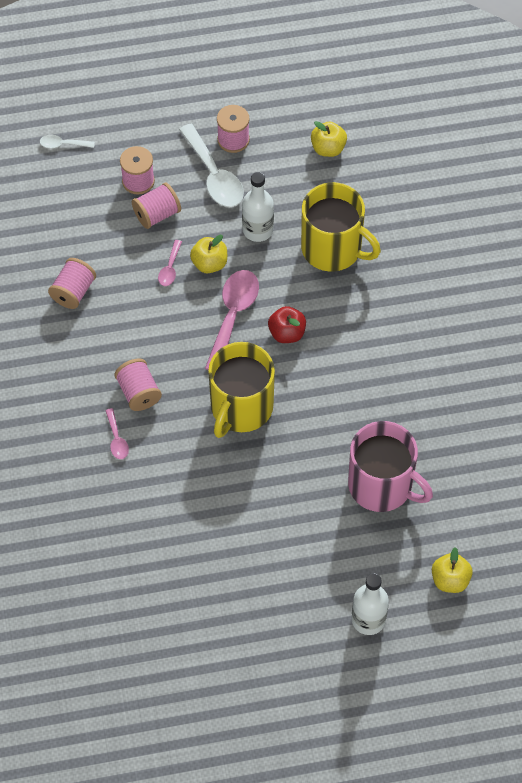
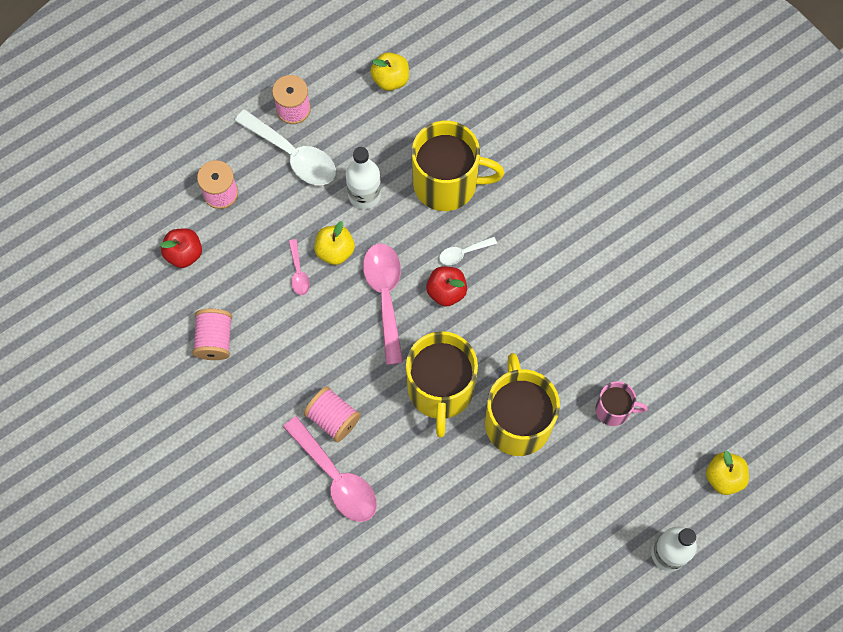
camera: 25 degrees left, 10 degrees up
(63, 144) = (125, 185): white spoon -> white spoon (463, 253)
(83, 216) = (184, 253): none -> red apple
(117, 439) = (336, 477): pink spoon -> pink spoon, size x2.03
(157, 214) = (257, 221): pink spool -> none
(293, 460) = (517, 421): none -> yellow mug
(382, 485) = (613, 409): pink mug -> pink mug, size x0.52

